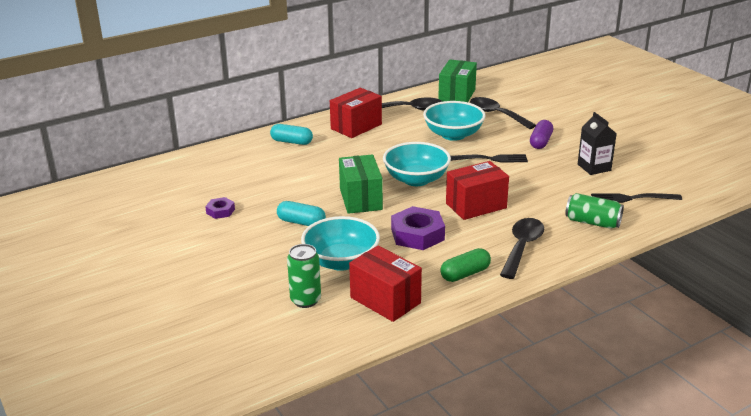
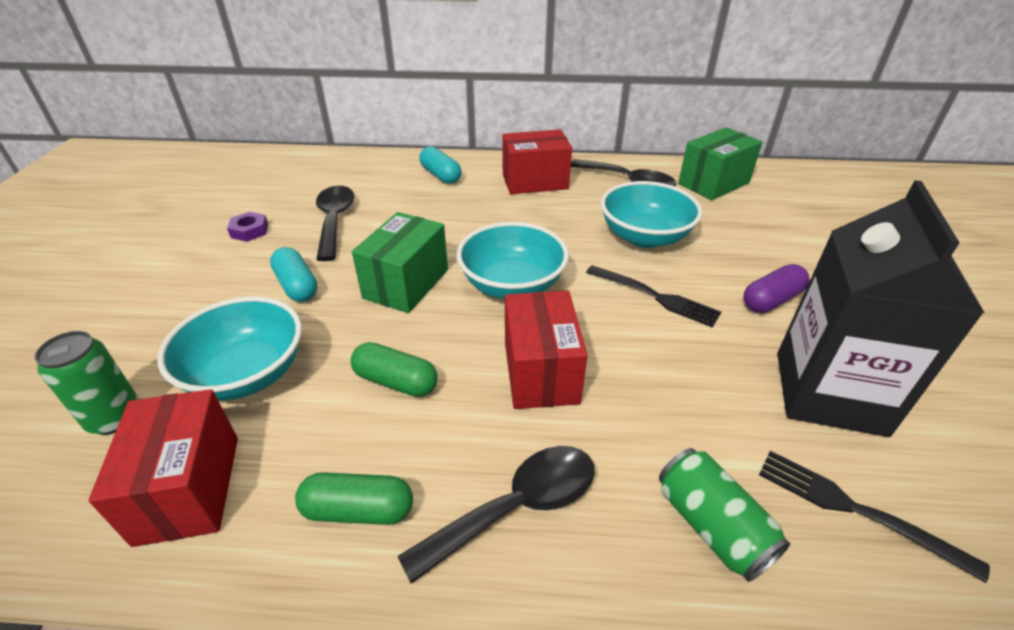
camera: 35 degrees right, 10 degrees up
(417, 234) = (396, 381): purple nut -> green capsule
(476, 206) = (540, 372): red box -> red box turned 75 degrees clockwise
(496, 114) = (743, 229): black spoon -> black spoon (334, 221)
(594, 167) = (829, 392): black carton -> black carton, size x1.87

